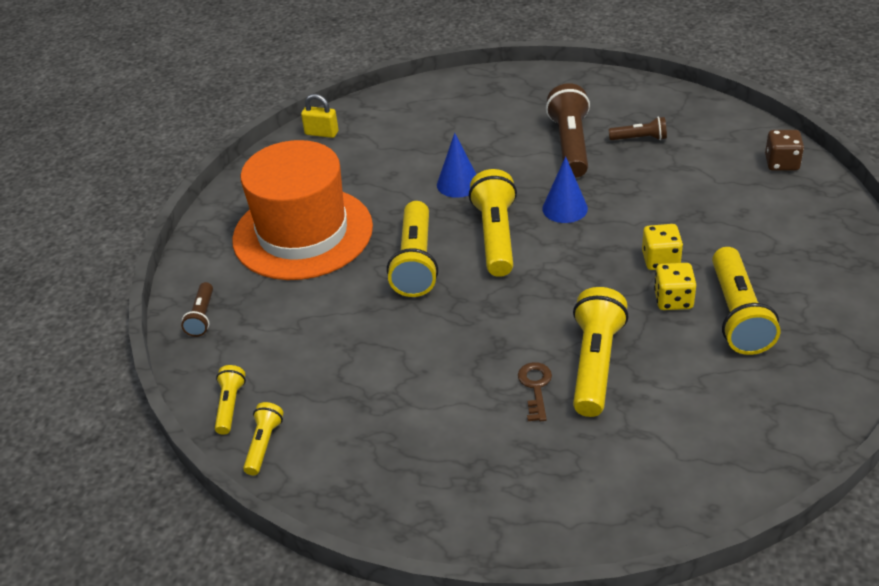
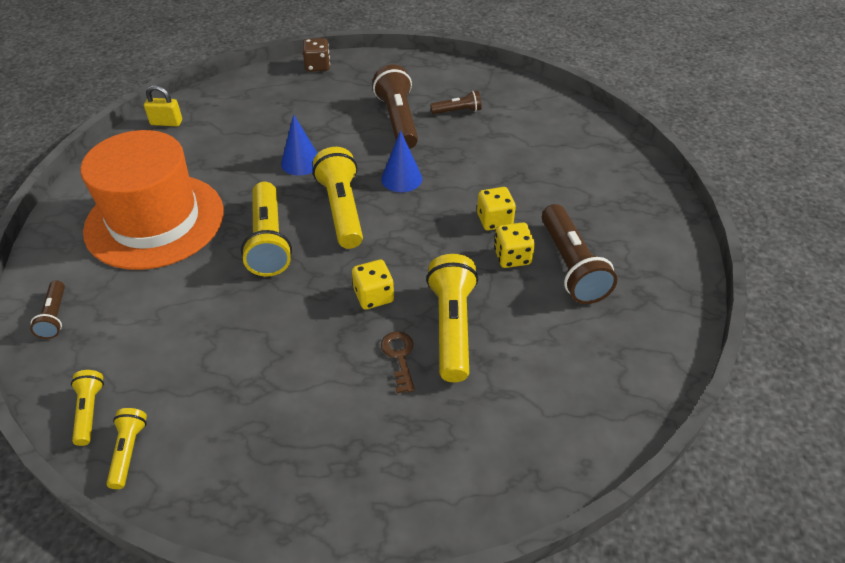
camera: 15 degrees left, 5 degrees up
(517, 326) = (374, 296): none -> yellow dice
(737, 315) = (571, 266): yellow flashlight -> brown flashlight
(781, 163) = (581, 125): brown dice -> brown dice (317, 66)

